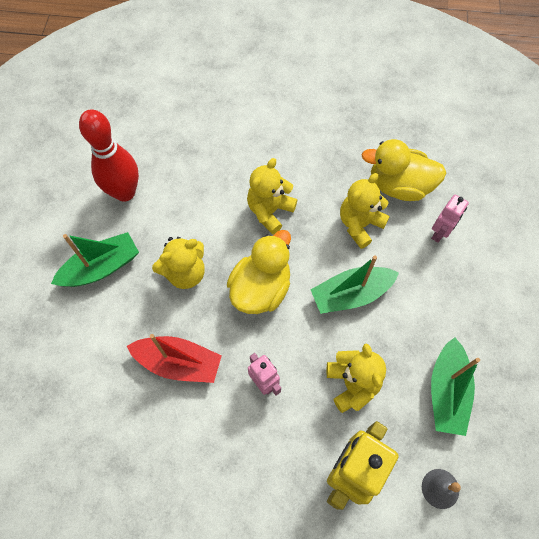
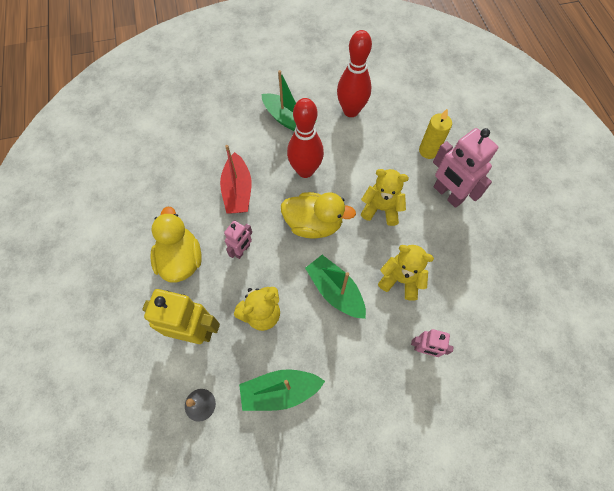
camera: 70 degrees right, 0 degrees up
(185, 273) = (305, 170): yellow teddy bear -> red bowling pin
(218, 136) = (428, 151): none -> yellow candle
(279, 141) = (447, 194): none -> pink robot
(399, 186) = (454, 301): yellow duck -> yellow duck (181, 259)

